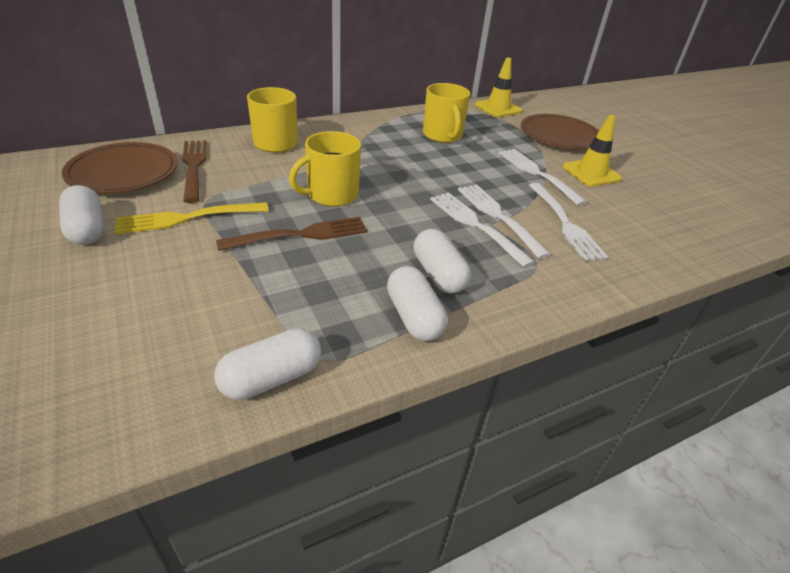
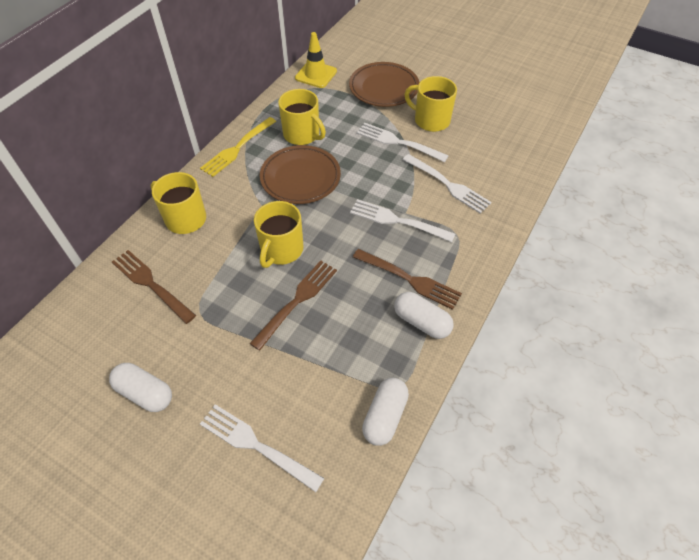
camera: 30 degrees left, 15 degrees up
(124, 173) = (103, 325): brown plate -> brown plate (300, 178)
(188, 218) = (205, 336): yellow fork -> yellow fork (238, 148)
(438, 274) = (409, 279): white capsule -> brown fork
(499, 217) = (405, 203): white fork -> white fork (257, 446)
(591, 173) = (431, 120): yellow traffic cone -> yellow mug

